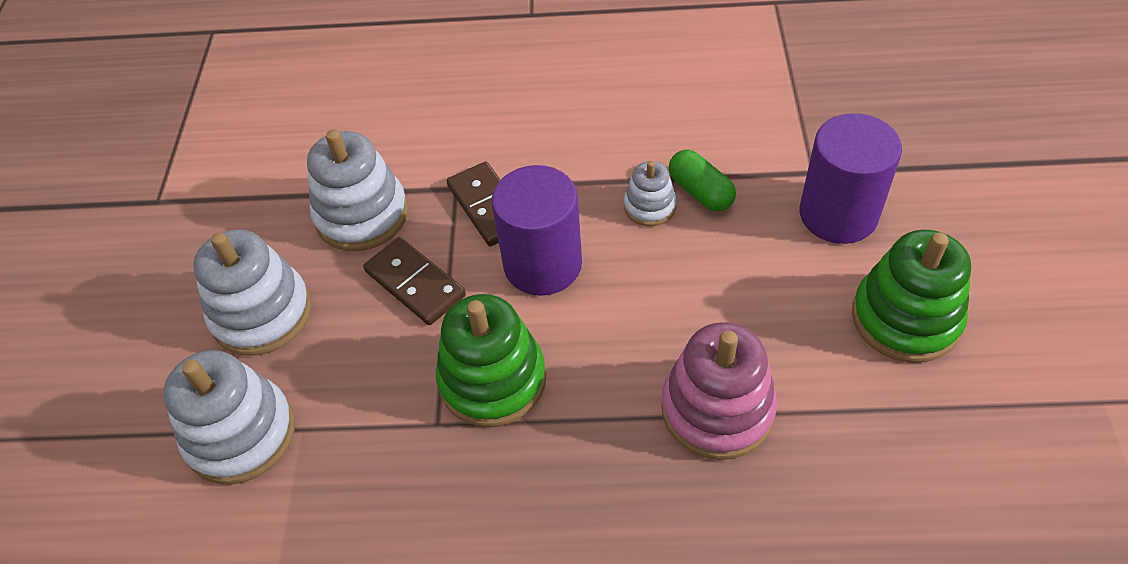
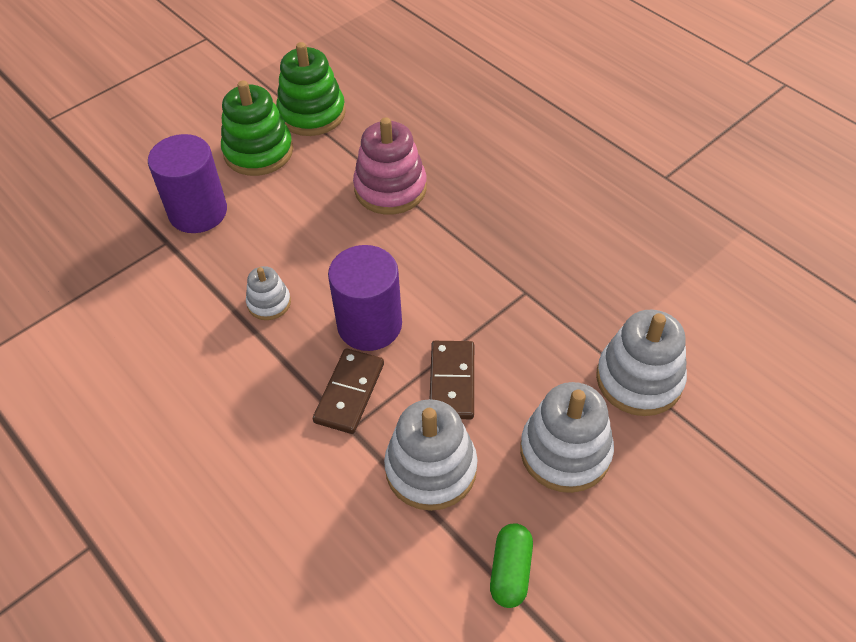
camera: 135 degrees left, 0 degrees up
(492, 380) = (473, 288): green stacking toy -> green stacking toy (312, 113)
(700, 192) = (232, 285): green capsule -> green capsule (510, 571)

